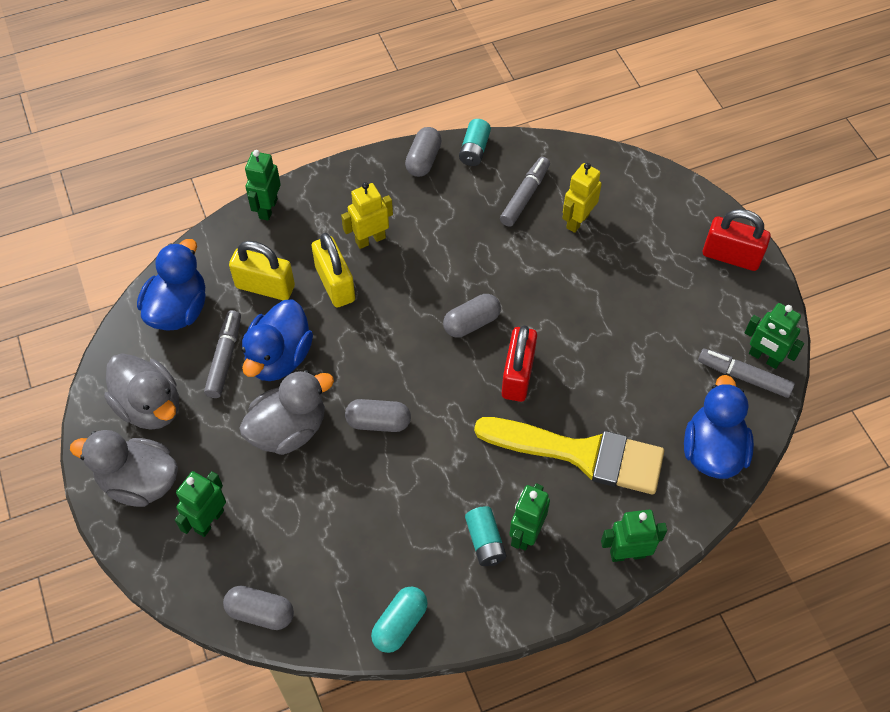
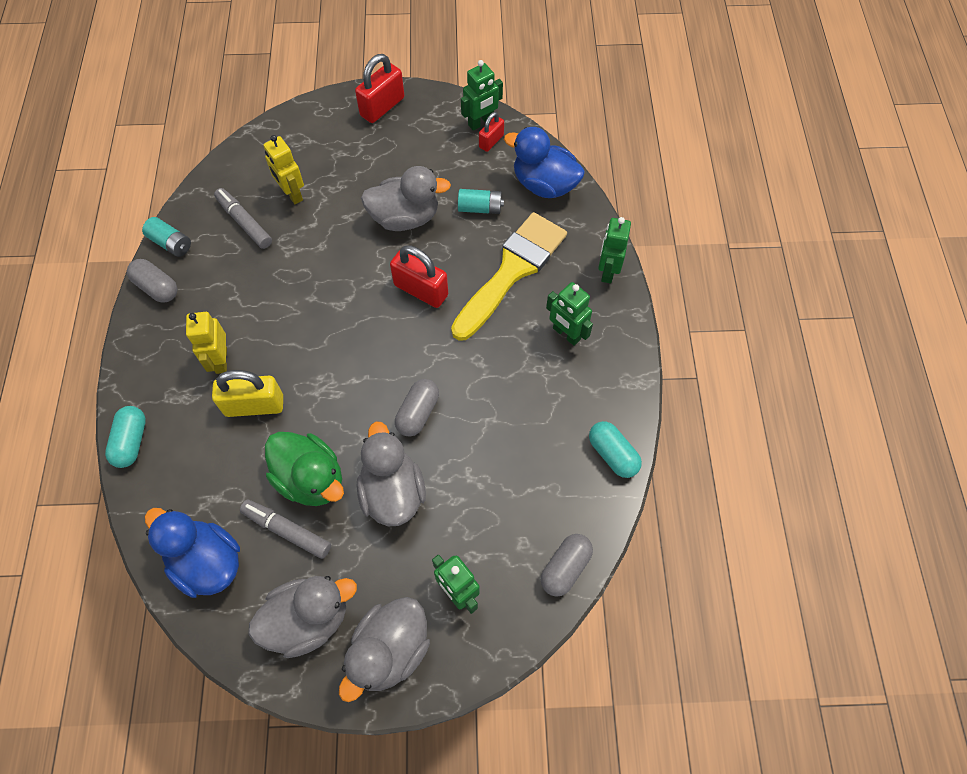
camera: 70 degrees left, 5 degrees up
(265, 287) = (224, 470): yellow padlock -> none
(268, 208) = (131, 441): green robot -> turquoise capsule
(279, 357) = (311, 479): blue duck -> green duck
(471, 323) = (353, 307): grey capsule -> none
(485, 541) = (562, 366): turquoise battery -> turquoise battery (480, 208)
(599, 329) = (405, 217): none -> grey duck
(743, 377) = (491, 141): grey marker -> red padlock

